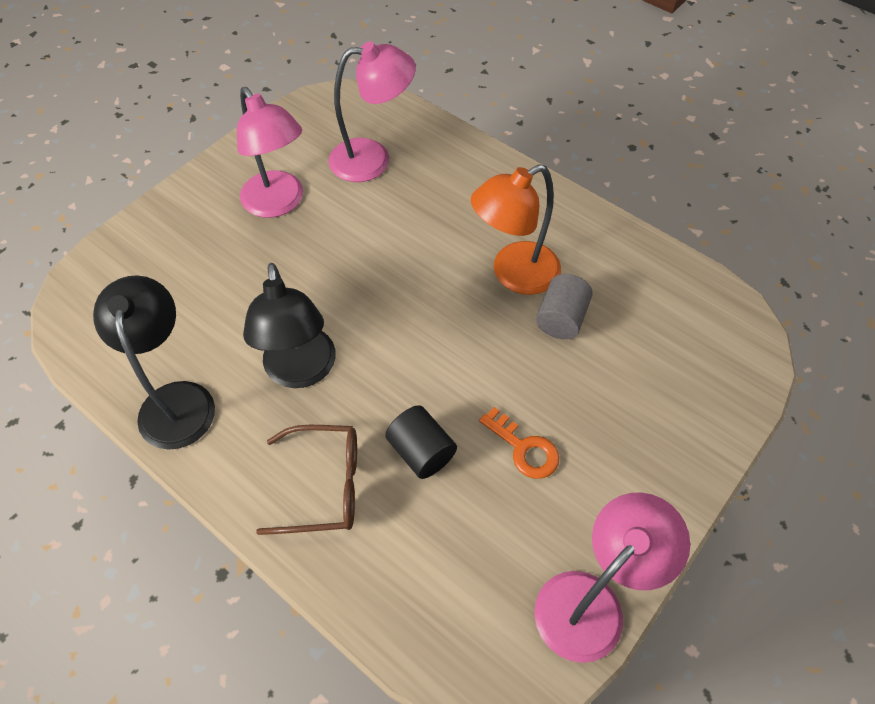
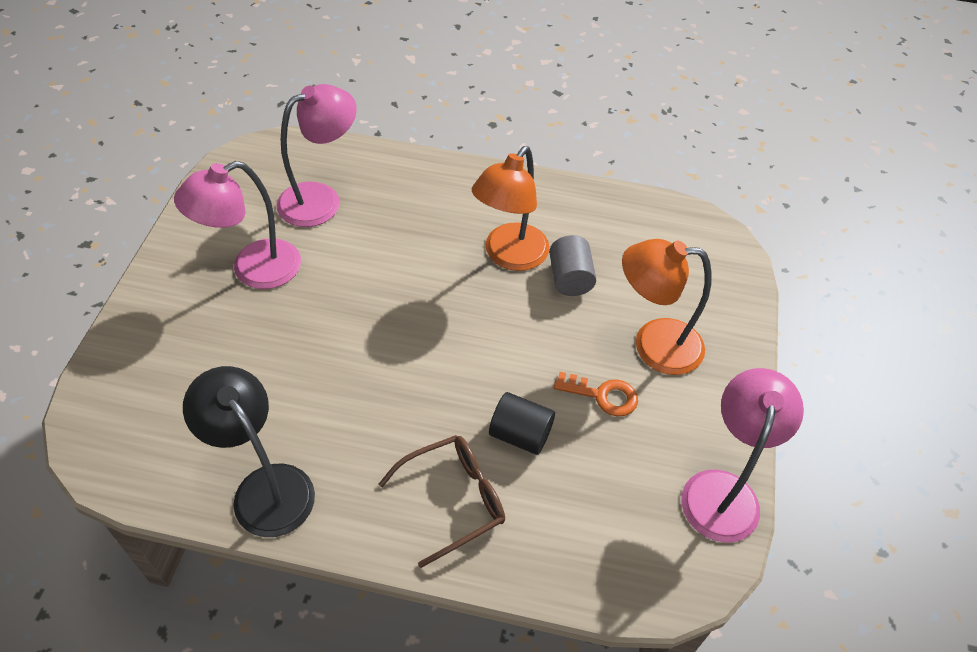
camera: 30 degrees left, 5 degrees down
(279, 203) = (253, 270): pink lamp -> pink lamp turned 120 degrees clockwise
(301, 371) = (371, 412): black lamp -> none
(607, 420) = (653, 345): none -> orange lamp

